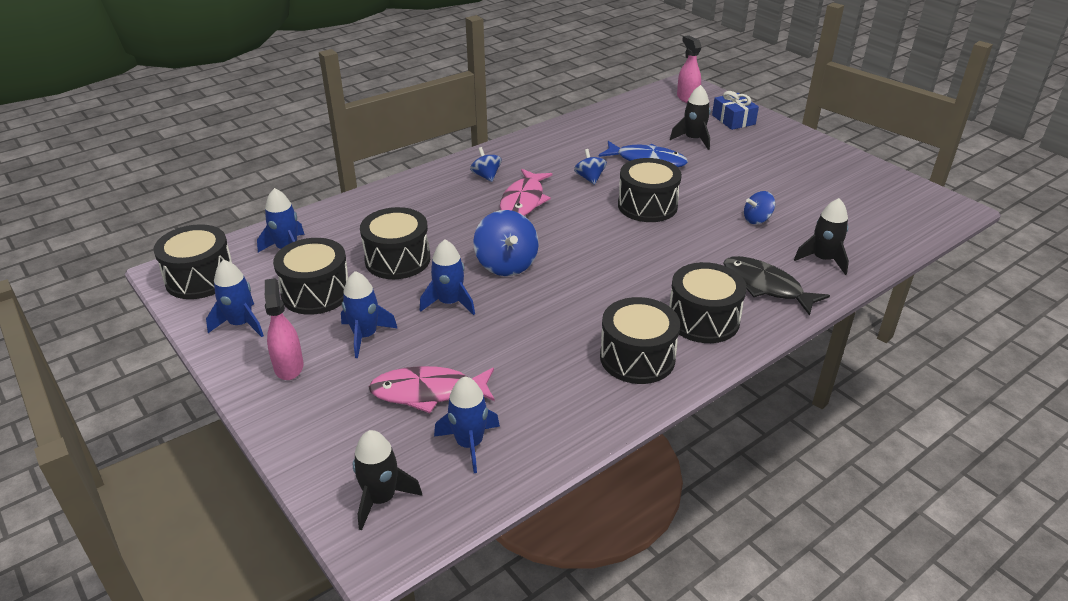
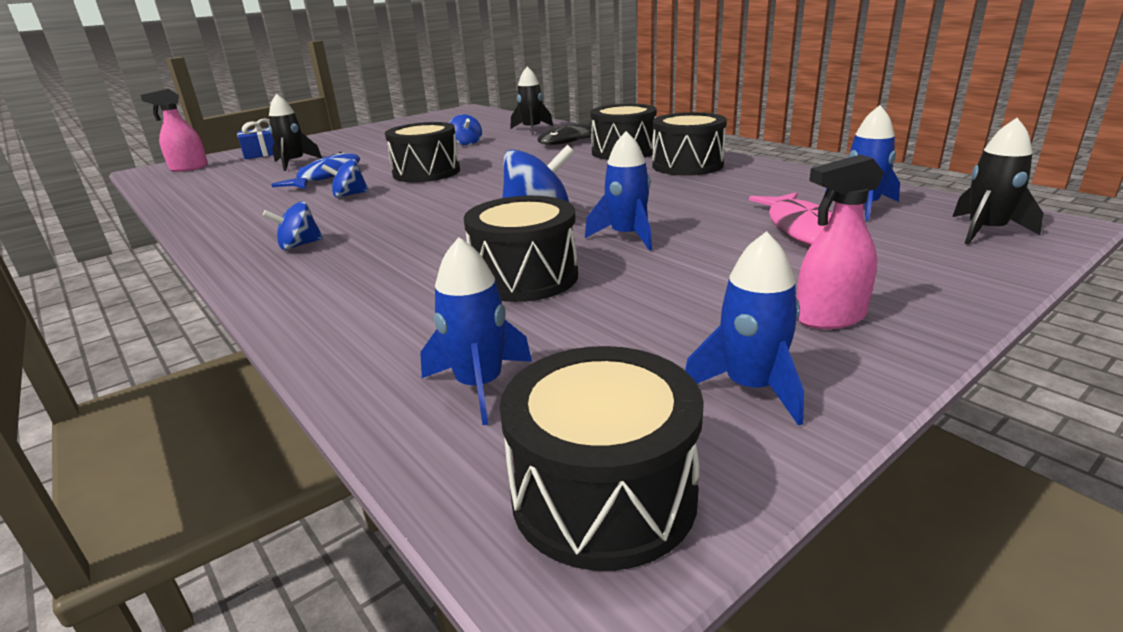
camera: 90 degrees left, 10 degrees down
(316, 293) = (627, 328): black drum -> none
(365, 336) = (721, 275): blue rocket -> none
(523, 201) = (386, 220): pink fish -> none

